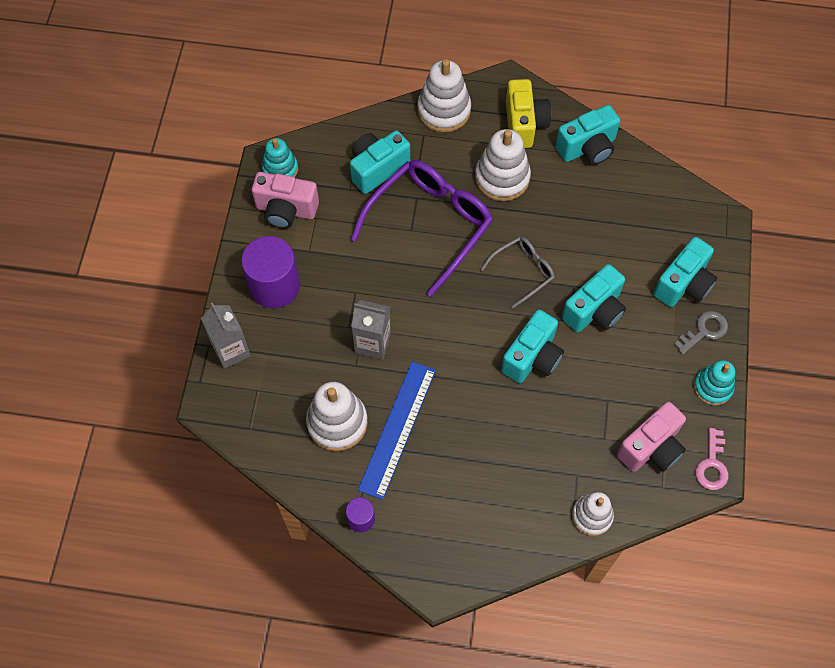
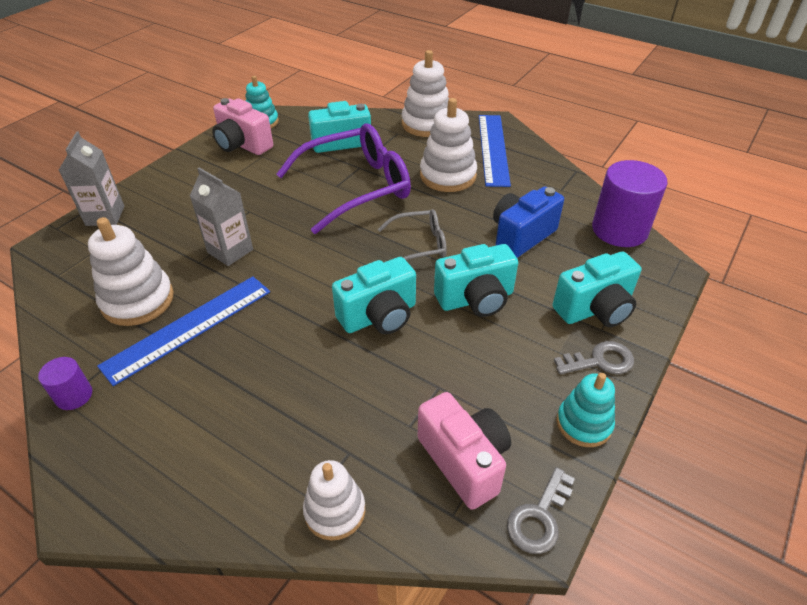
camera: 25 degrees right, 20 degrees down
(274, 286) = (185, 186): purple cylinder -> purple cylinder (619, 230)
(524, 124) = (493, 149): yellow camera -> blue ruler
(587, 148) = (545, 178): turquoise camera -> none
(598, 228) = (521, 236): none -> blue camera
(651, 448) = (464, 461): pink camera -> pink camera turned 105 degrees counterclockwise
(712, 465) = (539, 517): pink key -> grey key

